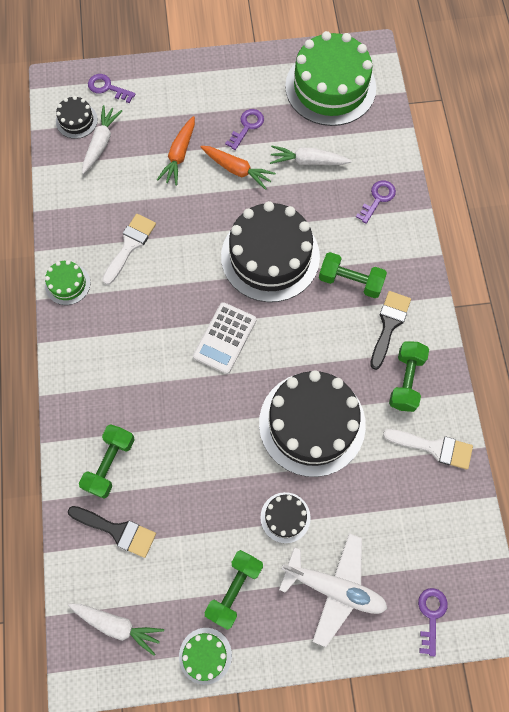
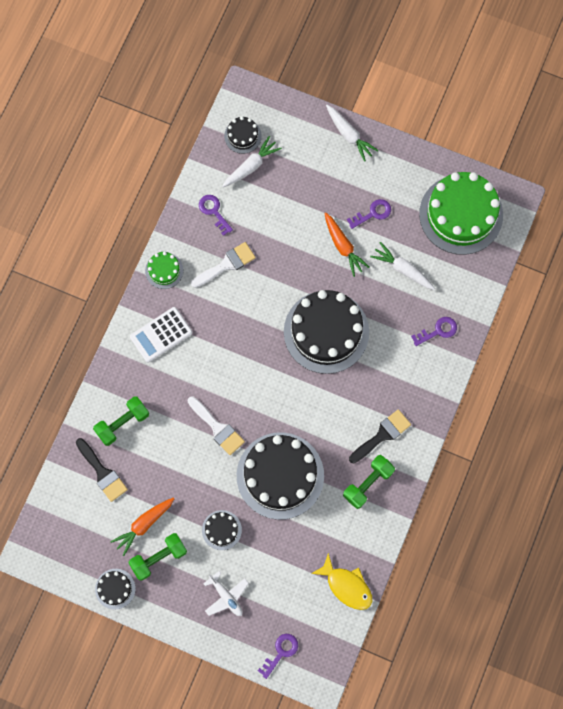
camera: 30 degrees right, 5 degrees up
(107, 88) = (282, 119): purple key -> purple key (214, 212)
(118, 625) = (69, 536): white carrot -> white carrot (349, 135)
(179, 155) = (305, 209): orange carrot -> orange carrot (143, 525)
(205, 655) = (115, 589): green cake -> black cake
(225, 338) = (255, 377): white calculator -> white calculator (161, 335)
(334, 588) = (226, 596): white plane -> white plane, size x0.59
(350, 281) = (375, 385): green dumbbell -> none
(434, 447) = (357, 543): white brush -> white brush (217, 428)
(453, 499) = (346, 586): none -> yellow fish

